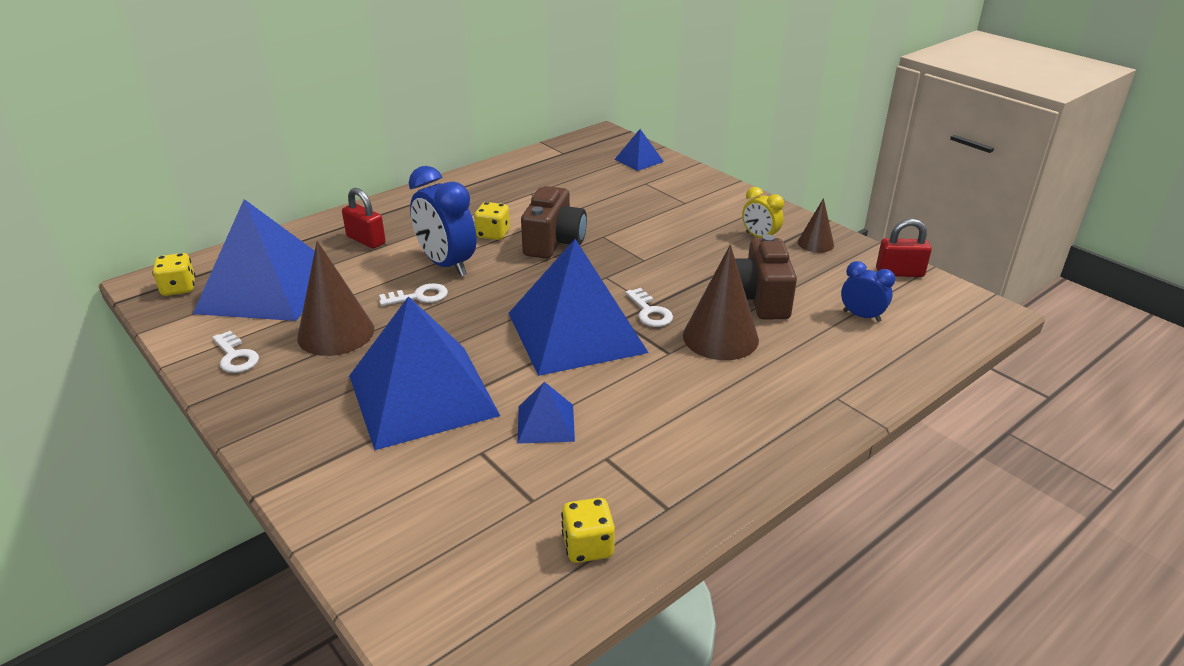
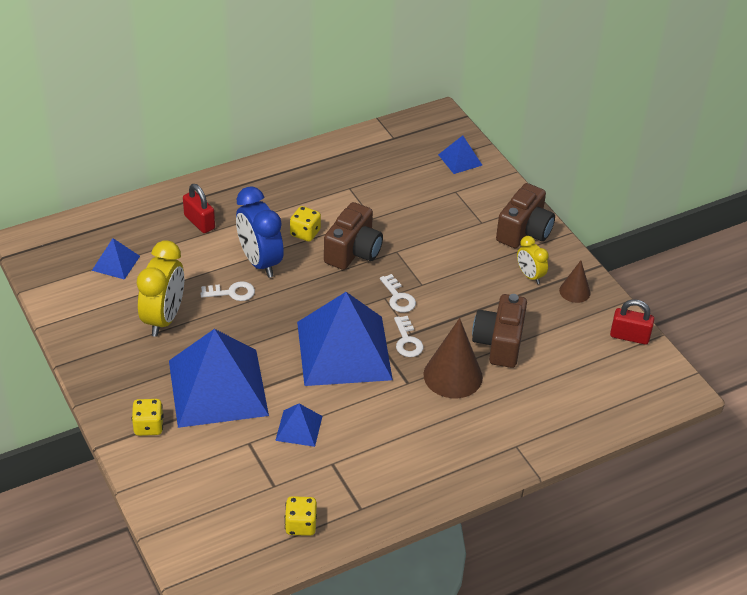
camera: 10 degrees right, 10 degrees up
(179, 288) = (49, 251): yellow dice -> yellow dice (148, 426)
(235, 356) = (89, 327): white key -> white key (398, 297)
(266, 288) = (116, 263): blue pyramid -> blue pyramid, size x0.44
(336, 333) = (164, 318): brown cone -> yellow clock
(733, 204) = (524, 232): none -> brown camera
(861, 316) = (573, 375): blue clock -> none

